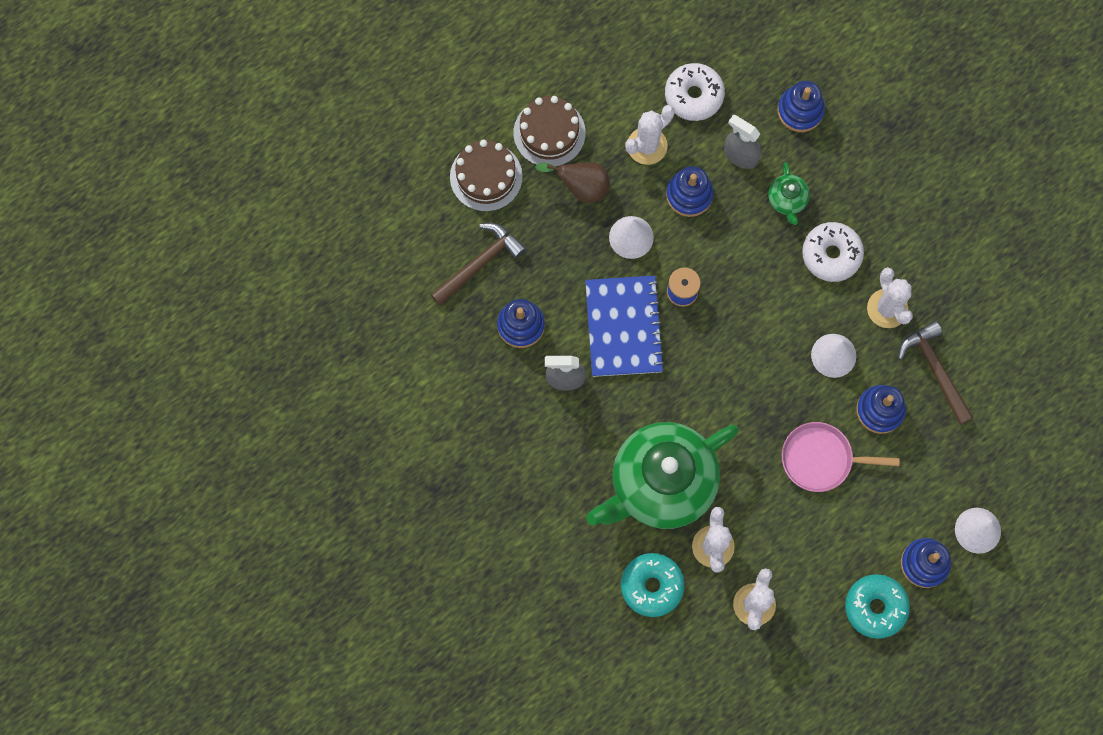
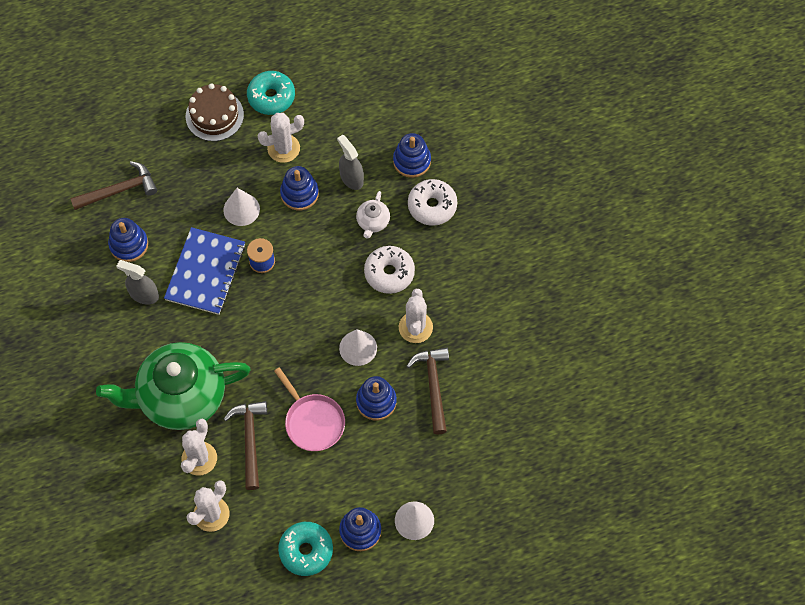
camera: 20 degrees right, 10 degrees down
(486, 176) = (153, 131): brown cake -> none
(581, 187) = (220, 161): brown pear -> none
(652, 586) = (138, 471): turquoise donut -> turquoise donut (271, 97)
(693, 95) = (335, 124): white donut -> white donut (432, 206)
(760, 505) = (250, 440): none -> brown hammer
(787, 200) = (373, 222): green teapot -> white teapot
(820, 459) = (313, 422): pink pan -> pink pan turned 150 degrees counterclockwise

